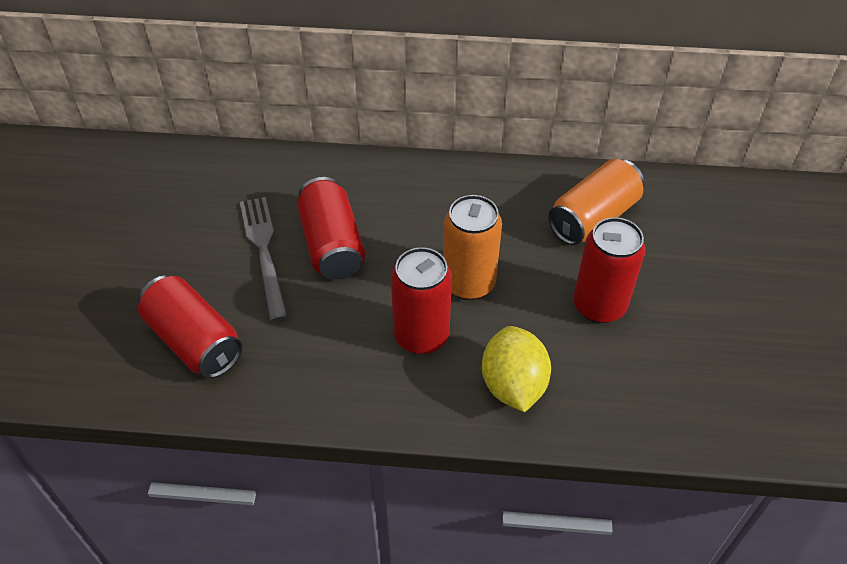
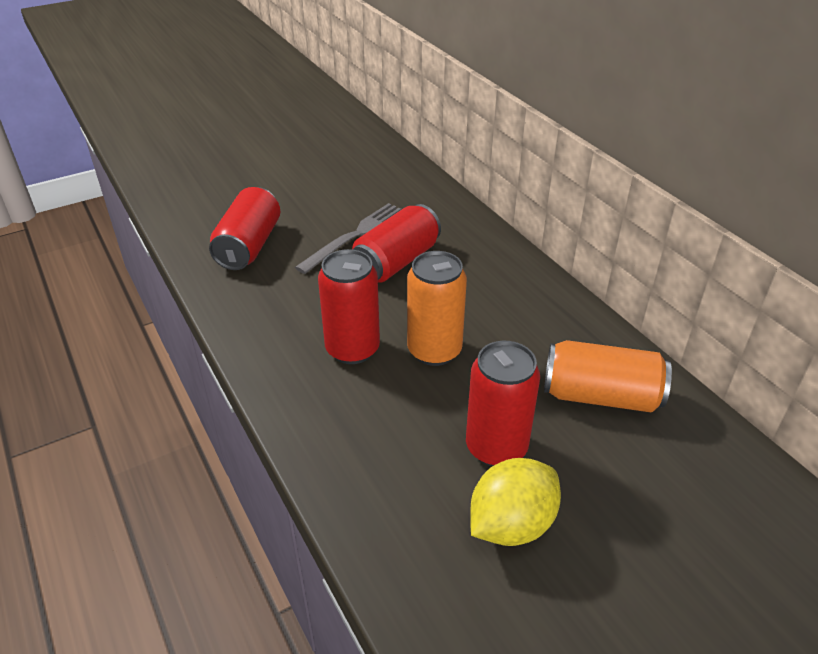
camera: 55 degrees right, 10 degrees down
(513, 385) = (349, 428): yellow lemon -> yellow lemon (511, 524)

